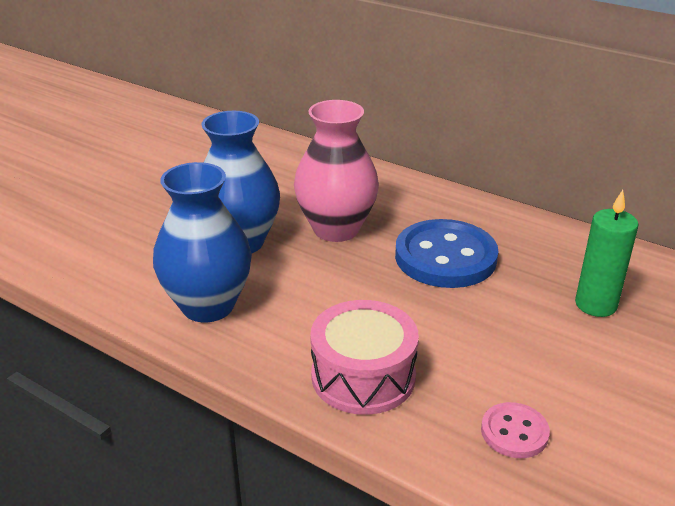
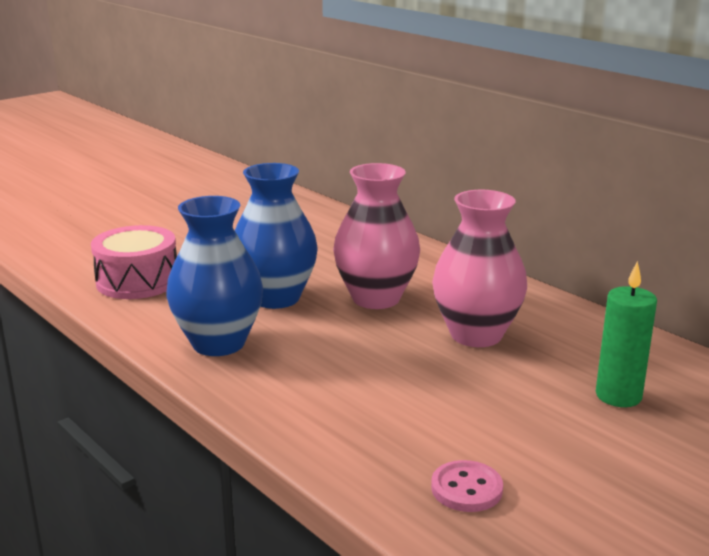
camera: 15 degrees right, 10 degrees down
(363, 376) = (337, 419): pink drum -> pink drum (137, 281)
(445, 257) = (476, 335): blue button -> pink vase

